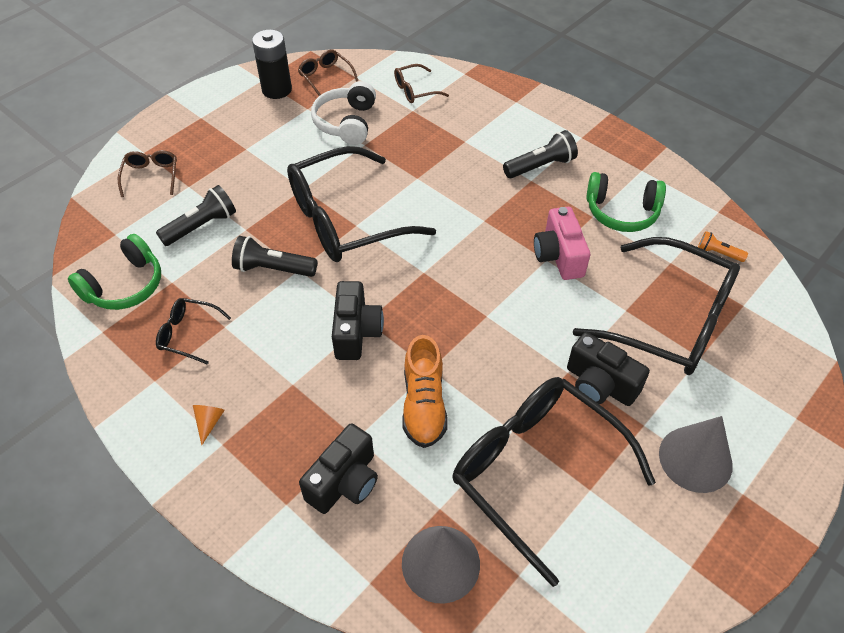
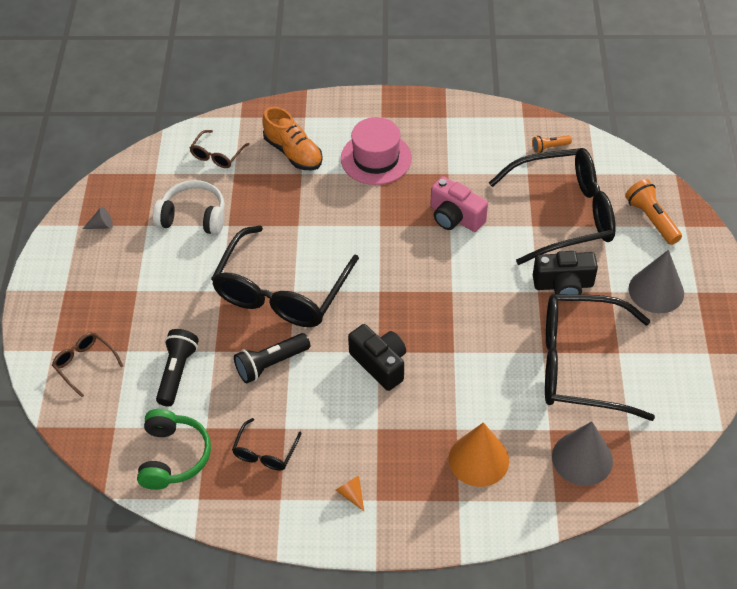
camera: 40 degrees left, 0 degrees up
(188, 334) = (265, 452): black glasses -> black glasses turned 45 degrees counterclockwise
(277, 90) = (101, 225): black battery -> grey cone
(325, 77) = (130, 189): brown glasses -> none
(344, 482) = (478, 459): black camera -> orange cone
(346, 123) = (193, 216): white headphones -> white headphones turned 135 degrees clockwise
(424, 404) = (474, 377): orange shoe -> orange shoe (293, 153)
(540, 166) = (376, 158): black flashlight -> pink hat
(621, 212) = (463, 157): green headphones -> none
(763, 386) = (651, 219): none -> orange flashlight

